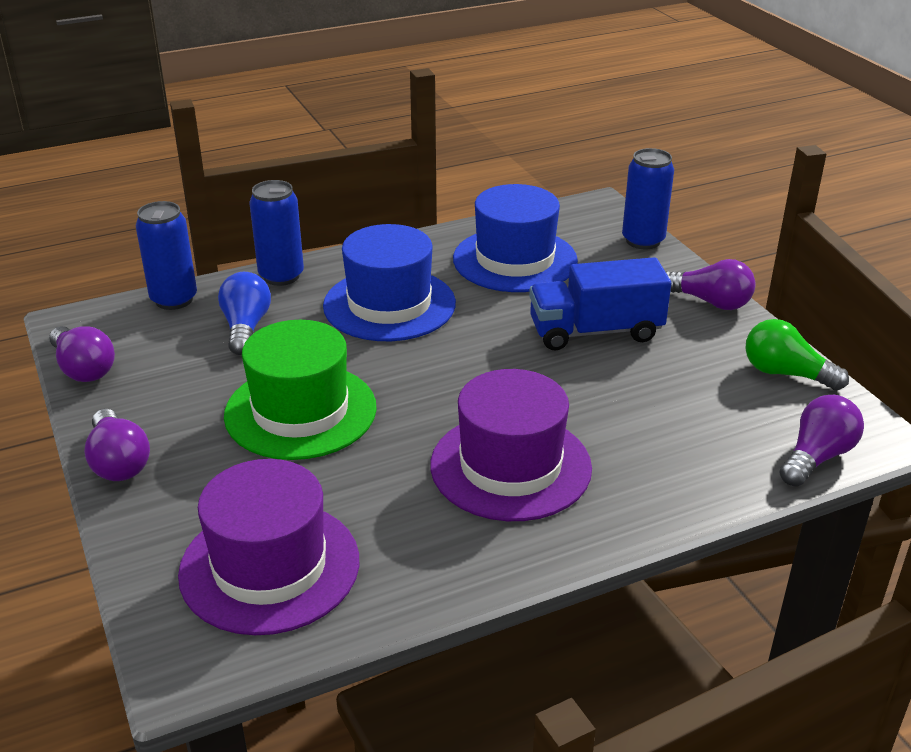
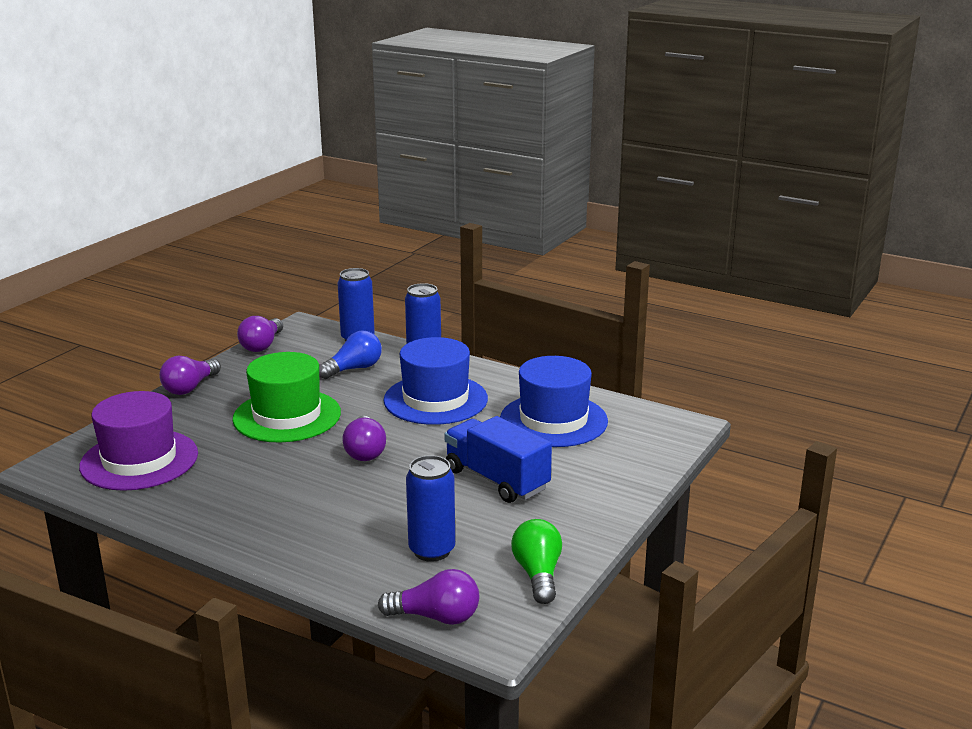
camera: 55 degrees right, 10 degrees down
(510, 466) = (300, 499): purple hat -> none
(643, 241) = (658, 459): blue can -> blue can (432, 550)
(710, 302) = (603, 513): purple light bulb -> purple light bulb (365, 451)

